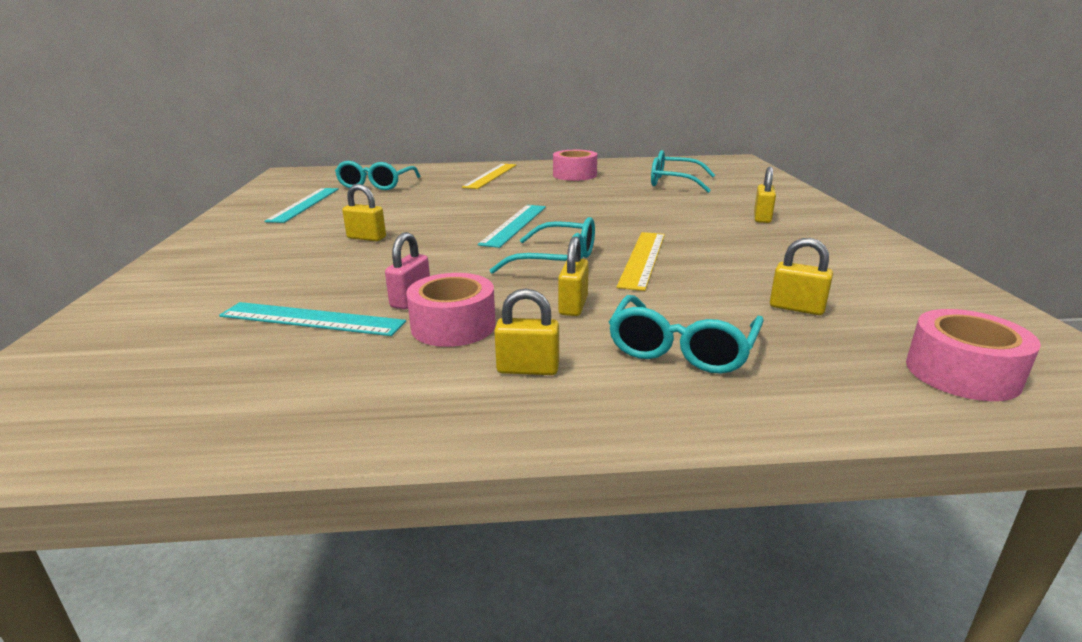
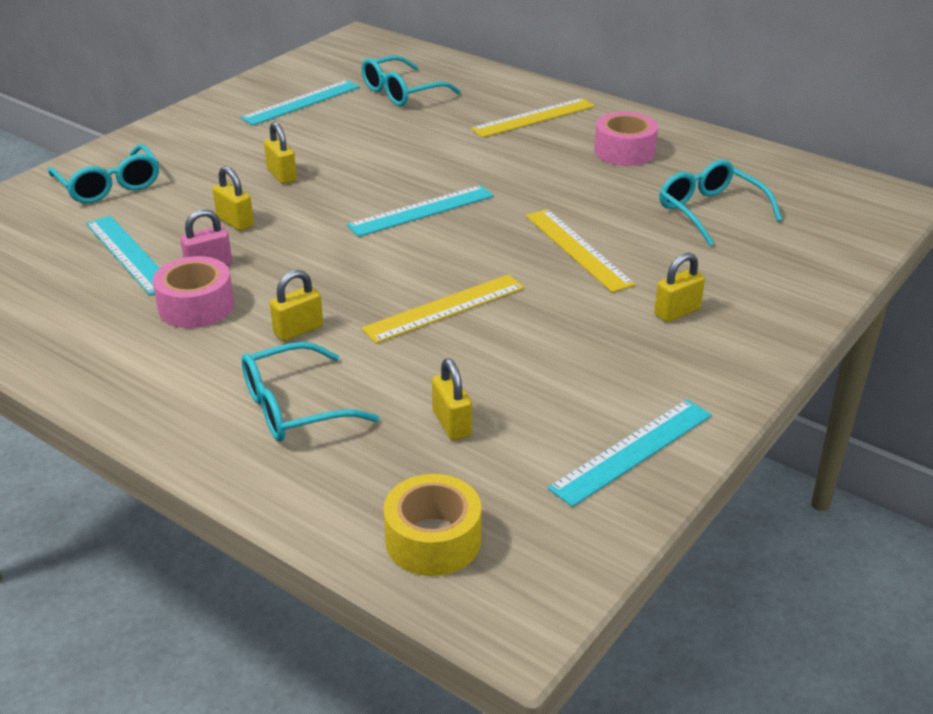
camera: 40 degrees right, 10 degrees up
(528, 369) = (179, 367): yellow padlock -> yellow padlock (235, 222)
(558, 262) = (370, 277): turquoise glasses -> turquoise glasses (109, 186)
(649, 212) = (578, 249): none -> yellow ruler
(906, 276) = (632, 451): none -> turquoise ruler
(962, 373) = (433, 540): pink tape -> yellow tape

